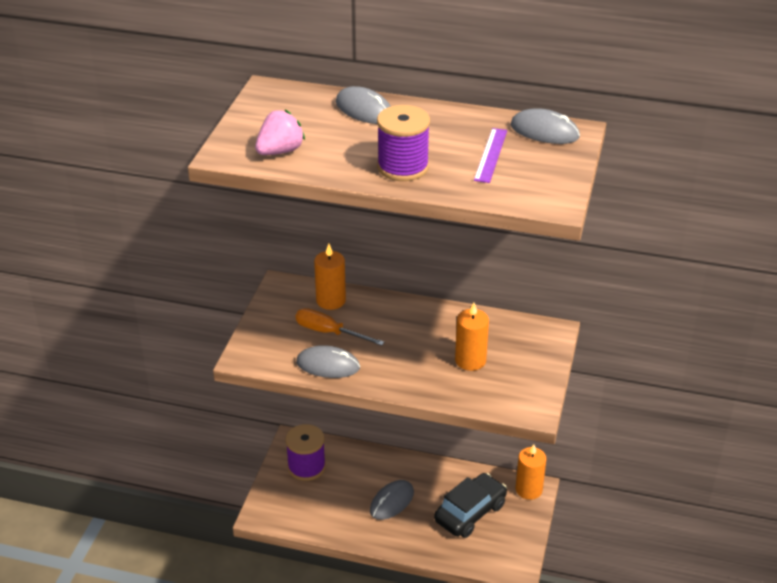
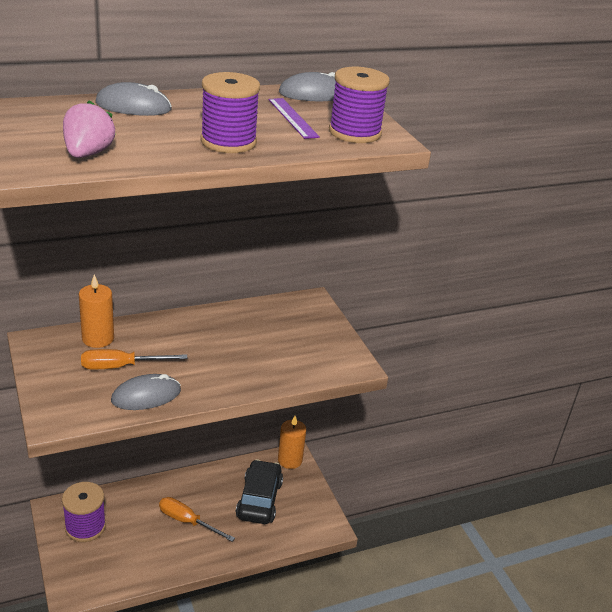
camera: 40 degrees left, 5 degrees down
(392, 502) = (187, 521): grey mouse -> orange screwdriver
(470, 360) = (269, 345): orange candle -> none
(530, 186) = (354, 132): none -> purple spool

